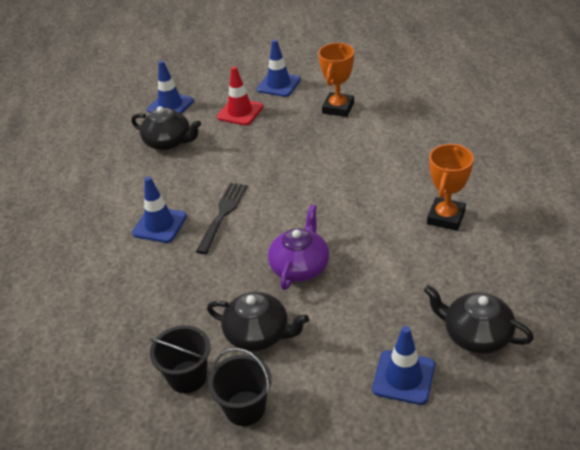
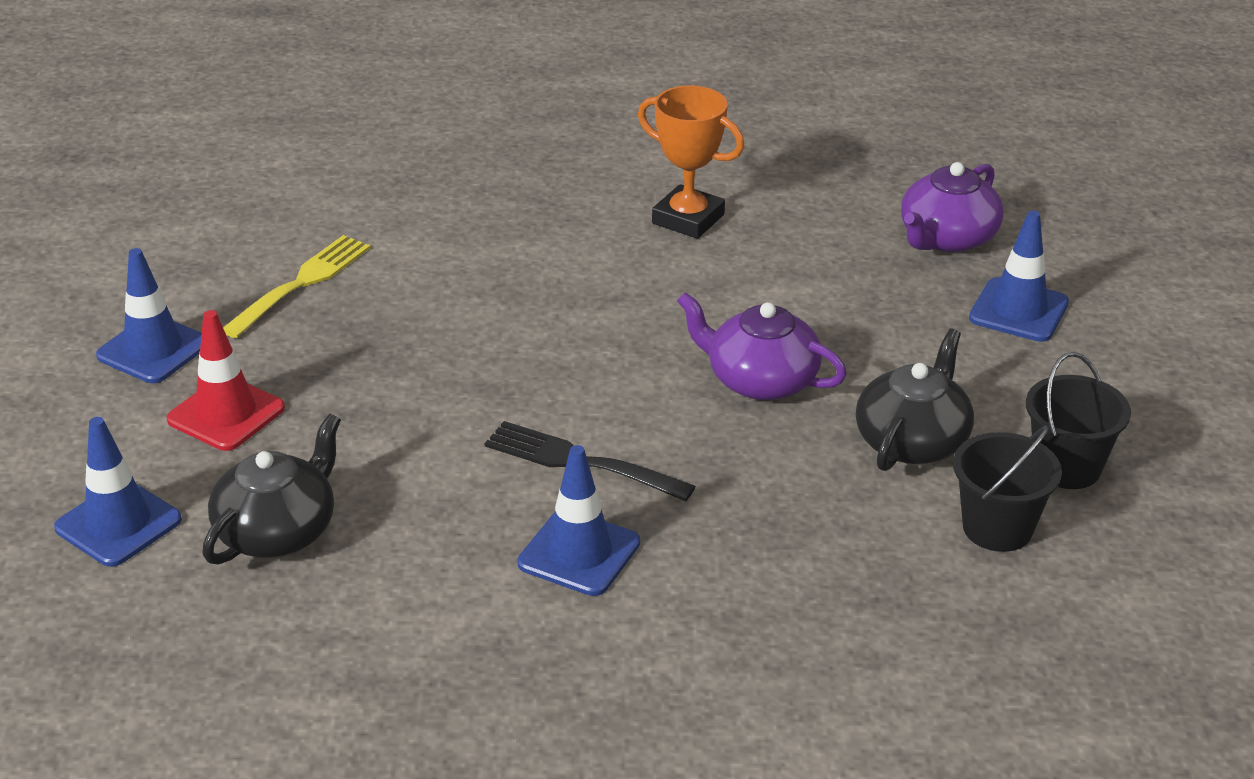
camera: 85 degrees left, 5 degrees down
(338, 108) = (302, 283): orange trophy -> yellow fork
(476, 335) = (947, 238): black teapot -> purple teapot

